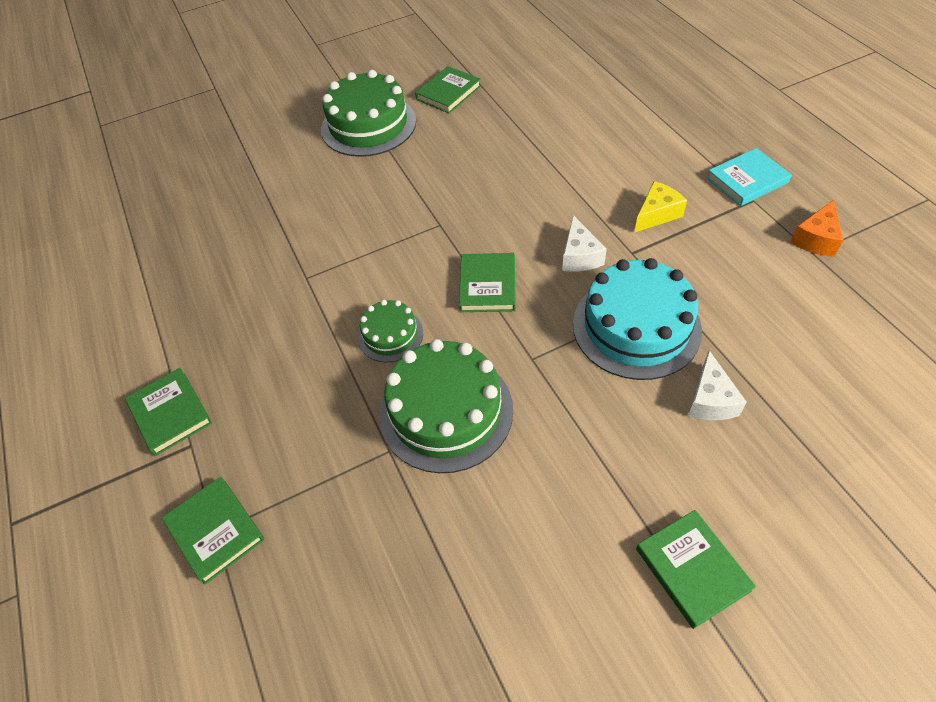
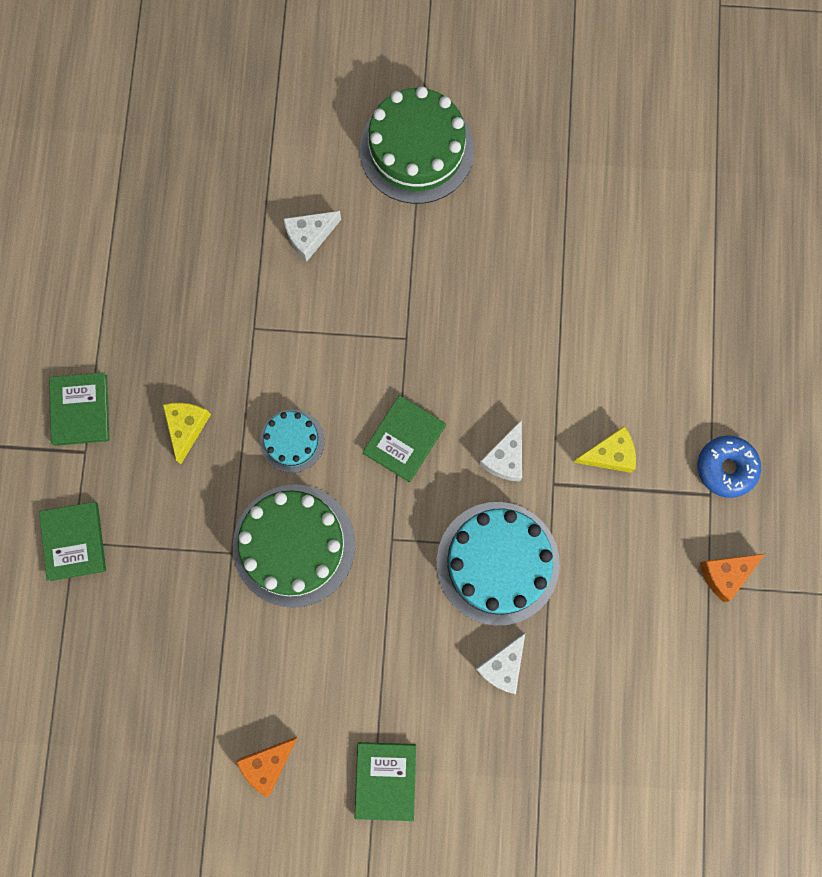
camera: 25 degrees right, 25 degrees up
(285, 374) = (187, 427): none -> yellow cheese
(318, 203) = (309, 236): none -> white cheese
(390, 335) = (292, 441): green cake -> turquoise cake
(448, 93) = (527, 150): green book -> none
(559, 632) = (268, 764): none -> orange cheese
(747, 180) = (726, 468): turquoise book -> blue donut

